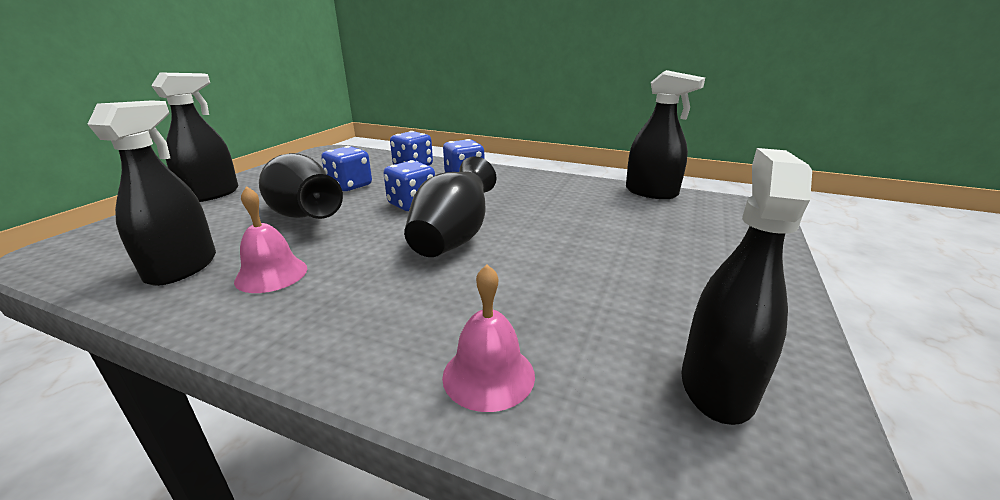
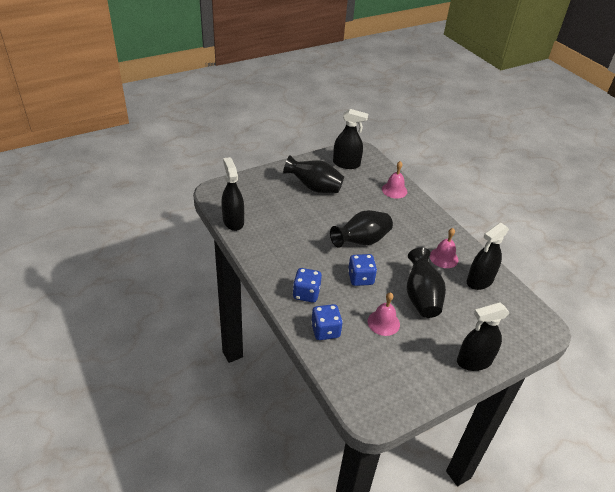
camera: 145 degrees left, 15 degrees up
(350, 186) = (383, 322): blue dice -> pink bell
(656, 278) = (314, 187): none -> black vase
(717, 386) = (346, 164): black spray bottle -> black spray bottle turned 135 degrees counterclockwise

